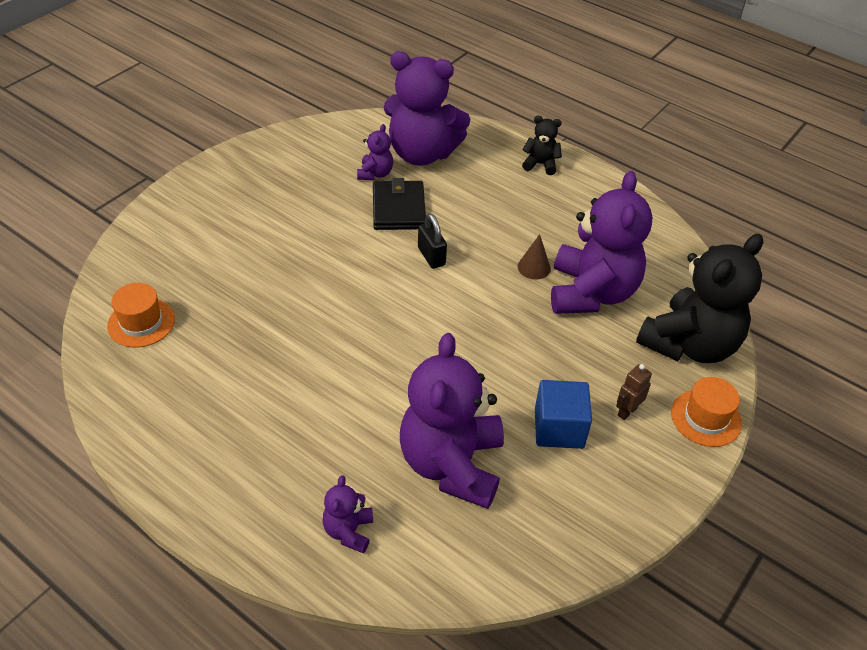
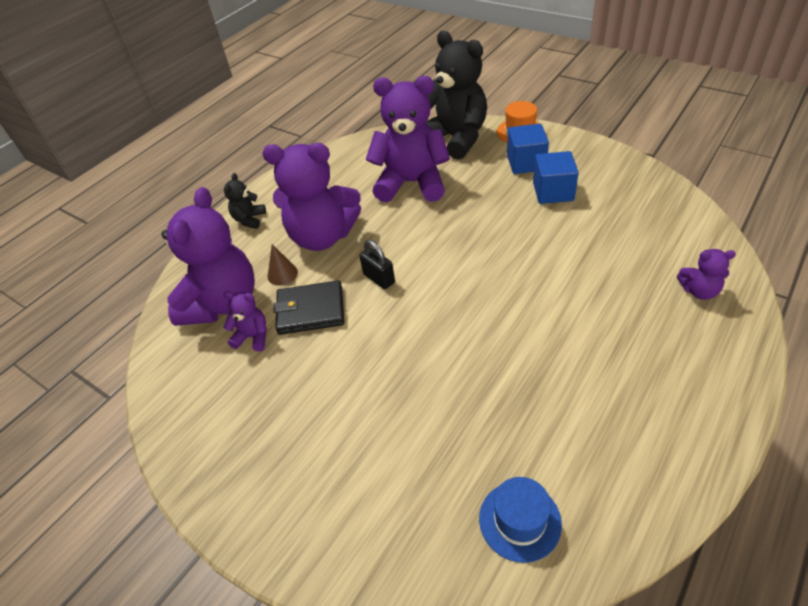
camera: 85 degrees left, 0 degrees up
(141, 322) = (520, 521): orange hat -> blue hat
(431, 256) = (379, 278): black padlock -> black padlock turned 75 degrees clockwise
(451, 464) = (609, 241): purple teddy bear -> purple teddy bear (322, 236)
(534, 267) = (386, 214): brown cone -> brown cone (282, 274)
(627, 411) = (526, 163): brown robot -> blue cube

